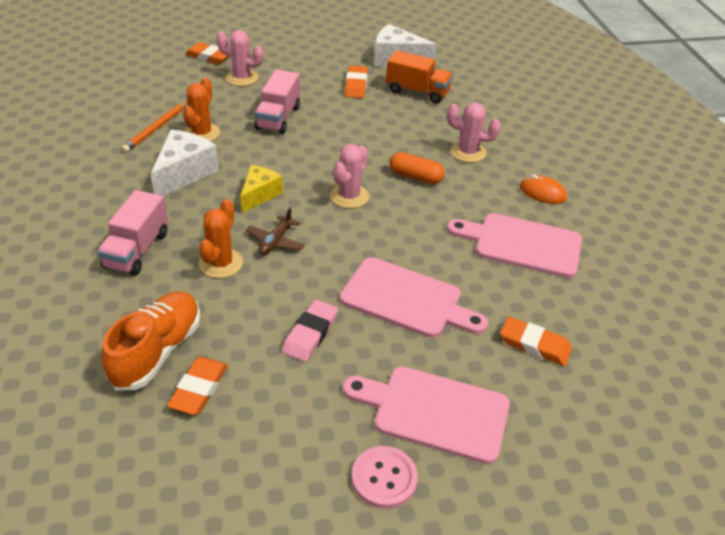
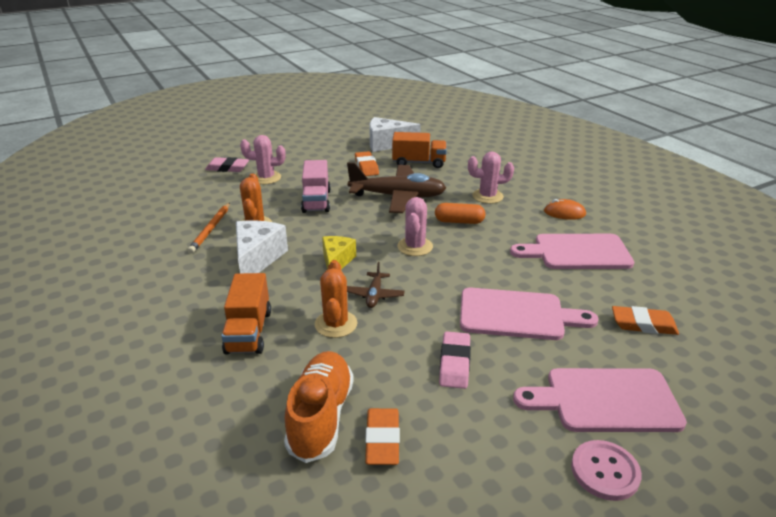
camera: 15 degrees left, 10 degrees down
(137, 250) = (249, 331): pink truck -> orange truck
(208, 57) = (227, 168): orange eraser -> pink eraser
(367, 131) = (397, 197): none -> brown plane

